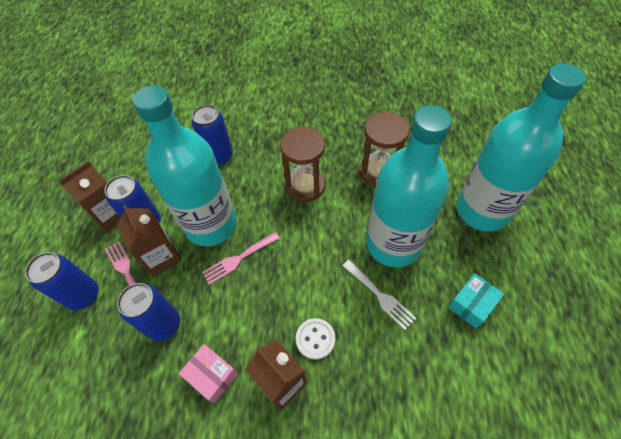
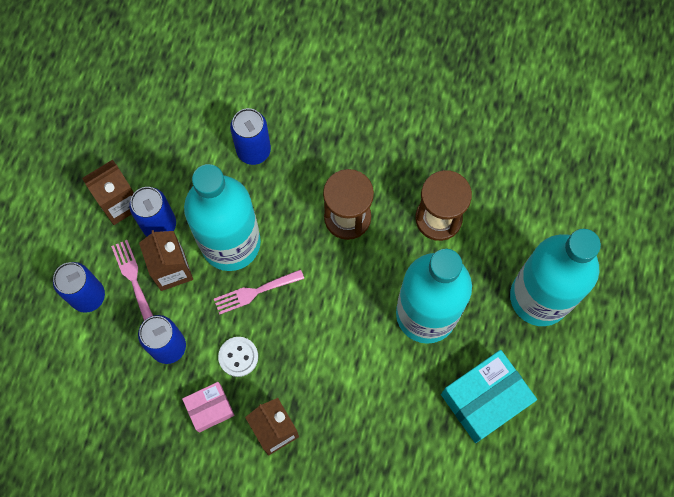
camera: 10 degrees right, 15 degrees up
(212, 376) = (210, 408): pink box -> pink box turned 75 degrees counterclockwise
(315, 339) = (317, 397): white button -> white button (238, 357)
(380, 296) = (394, 368): white fork -> none
(471, 304) = (484, 399): turquoise box -> turquoise box, size x1.74

